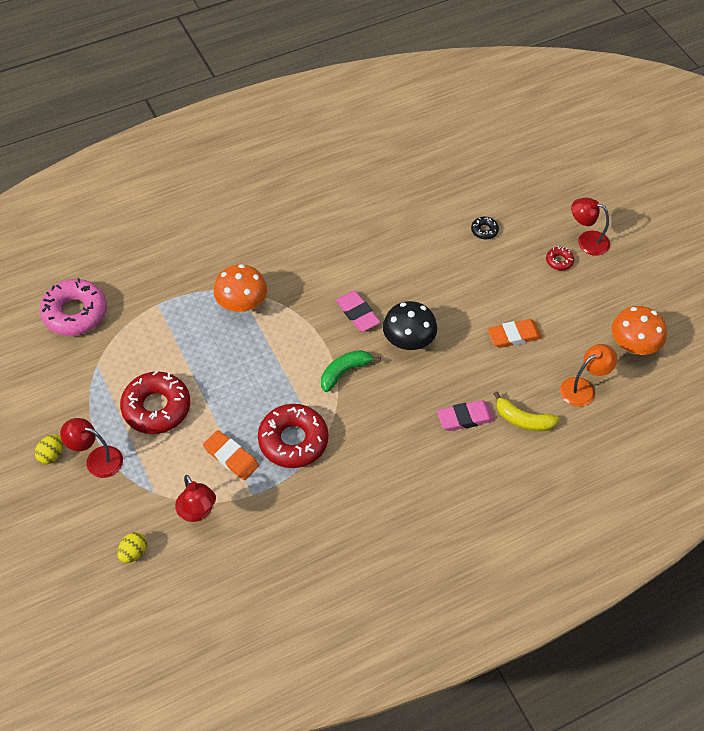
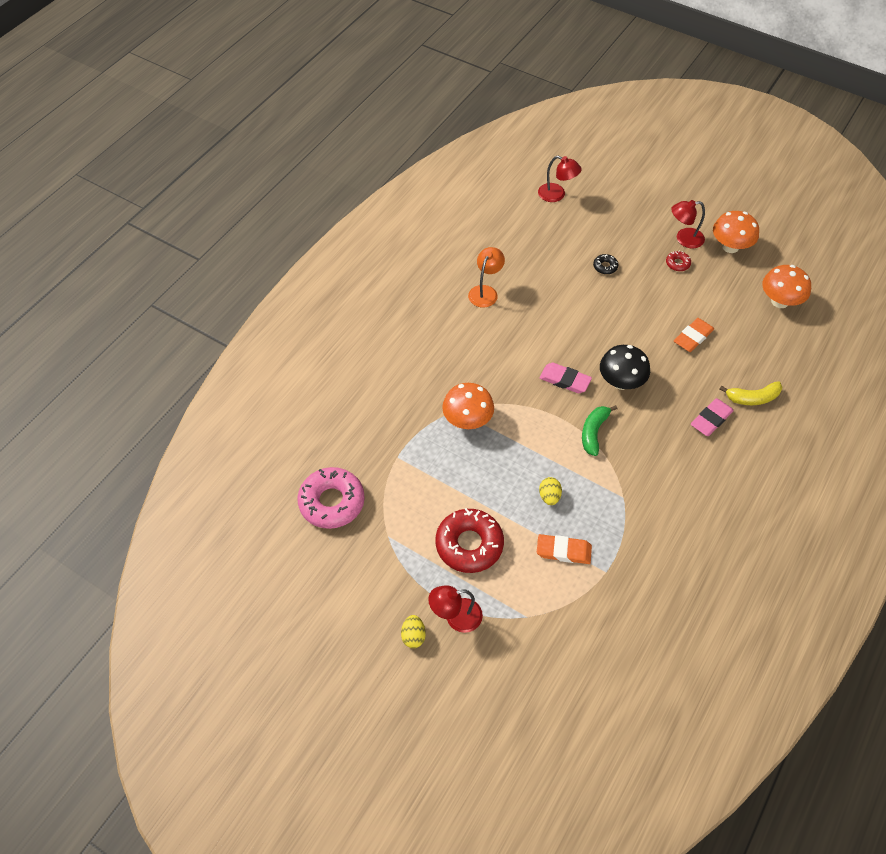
camera: 30 degrees left, 0 degrees up
(133, 553) = (552, 677): yellow egg -> yellow egg (549, 496)
(197, 512) = (575, 612): red lamp -> red lamp (557, 195)
(293, 440) = (600, 509): red donut -> none
(583, 388) = (773, 351): orange lamp -> orange lamp (485, 291)
(628, 270) = (730, 246): none -> orange mushroom

